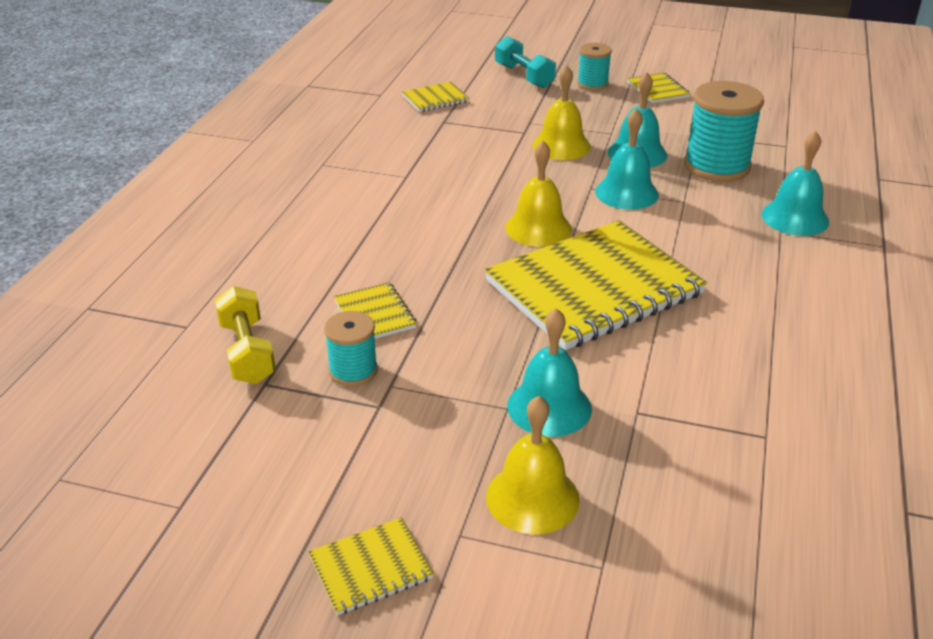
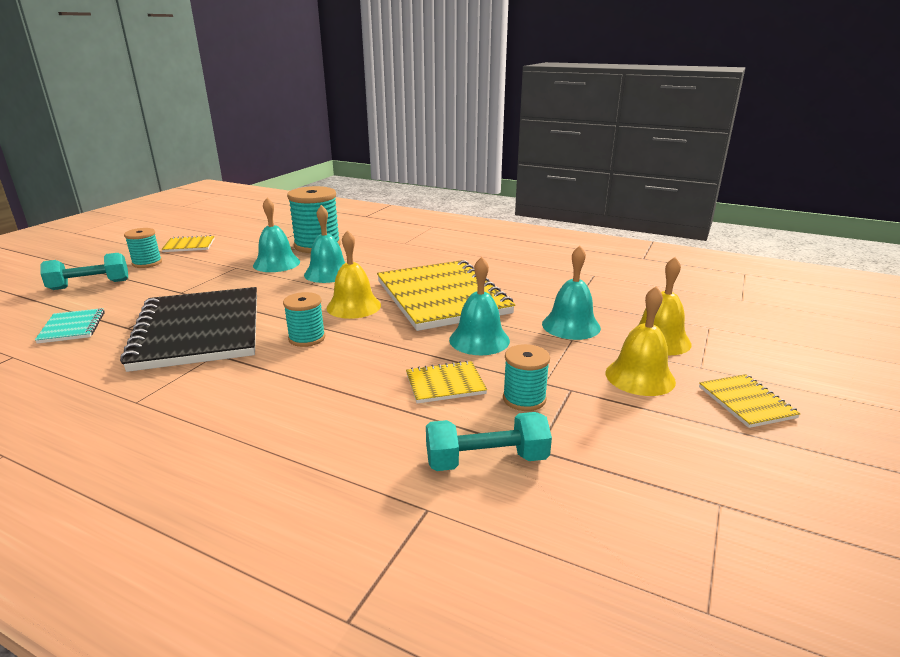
camera: 80 degrees left, 10 degrees down
(247, 352) = (486, 460): yellow dumbbell -> turquoise dumbbell
(435, 99) = (72, 327): yellow notebook -> turquoise notebook
(448, 156) = (199, 331): none -> black notebook
(450, 215) = (307, 338): none -> turquoise spool
(561, 146) = (236, 285): yellow bell -> yellow bell (640, 377)
(795, 218) = (393, 238): turquoise bell -> turquoise bell (479, 340)

